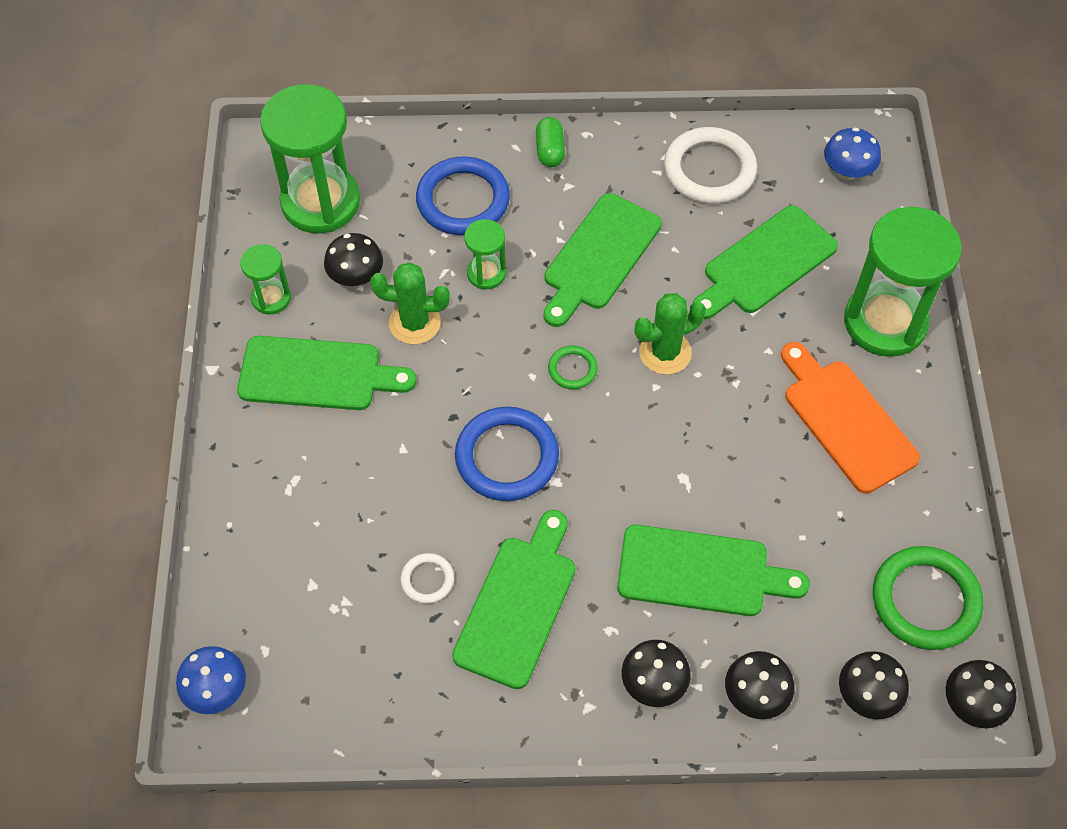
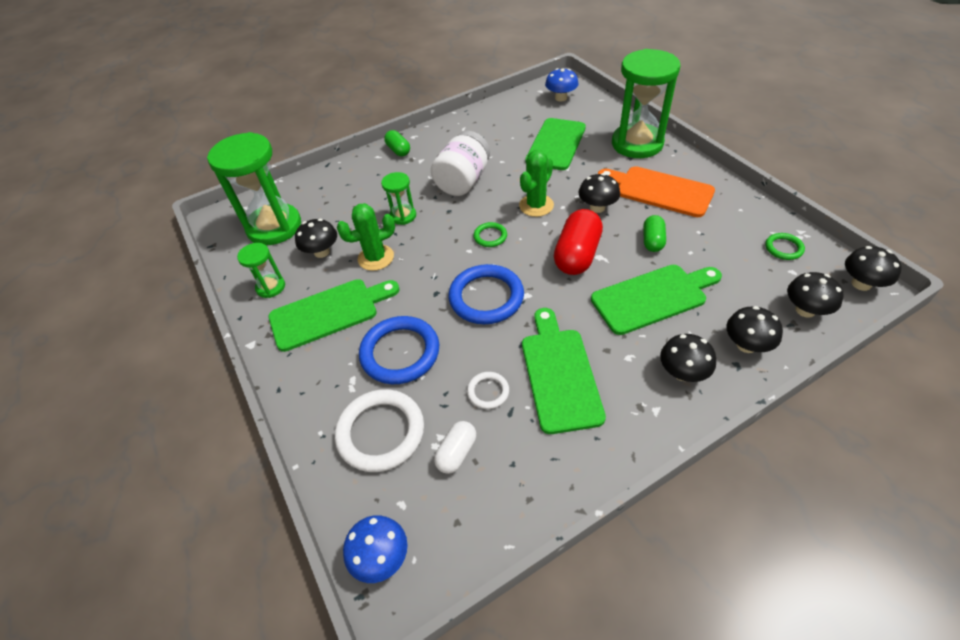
camera: 25 degrees left, 10 degrees down
(350, 629) = (457, 452): none -> white capsule
(463, 200) = (364, 190): blue ring -> blue ring (400, 352)
(599, 257) = (463, 181): green cutting board -> white jar
(658, 459) = (577, 255): none -> red capsule
(709, 169) = (491, 124): white ring -> white ring (381, 432)
(741, 401) = (597, 207): none -> black mushroom
(769, 493) = (652, 241): none -> green capsule
(925, 600) = (783, 248): green ring -> green ring, size x0.49

